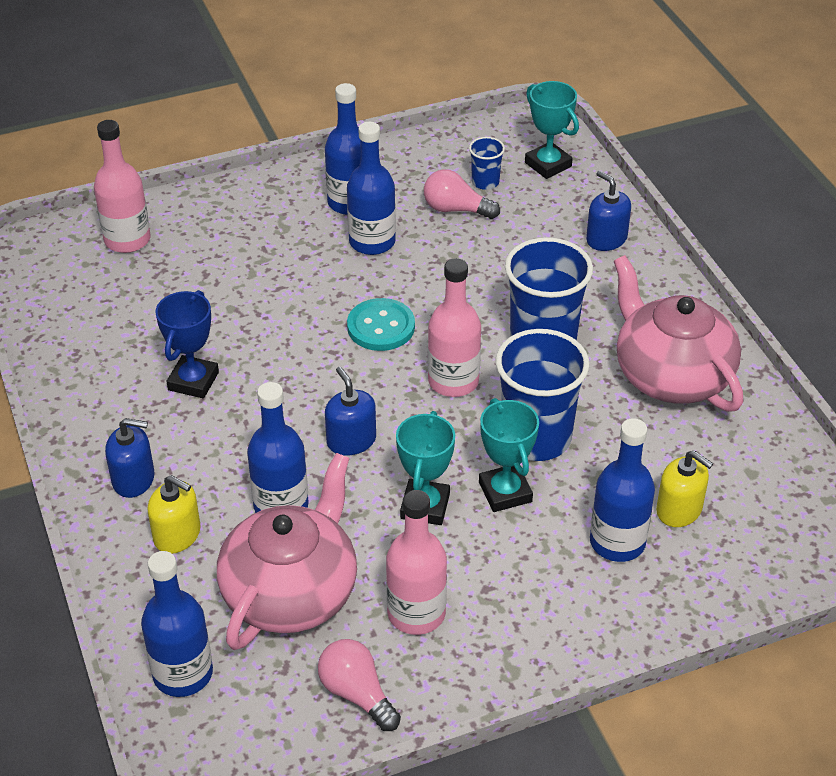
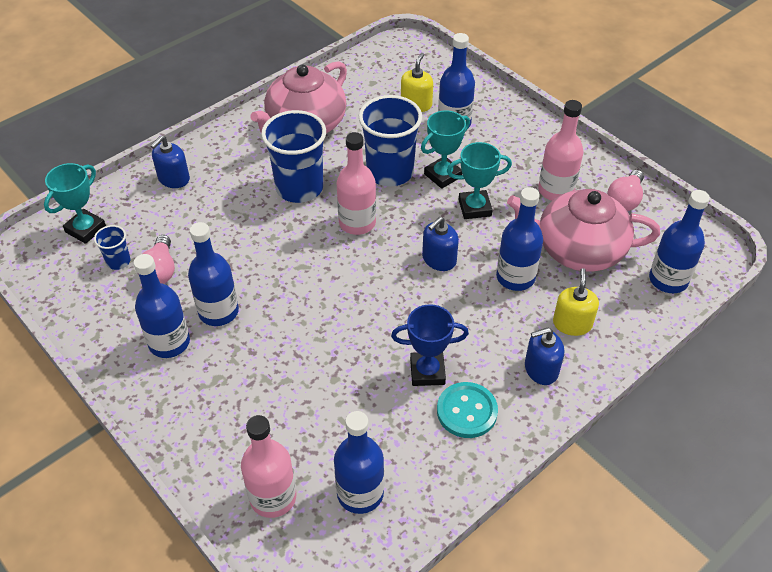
camera: 110 degrees left, 5 degrees up
(90, 295) = (360, 493): none -> blue bottle
(133, 479) = (541, 369): blue soap dispenser -> blue soap dispenser turned 90 degrees counterclockwise
(381, 327) = (318, 277): turquoise button -> turquoise button (467, 411)

